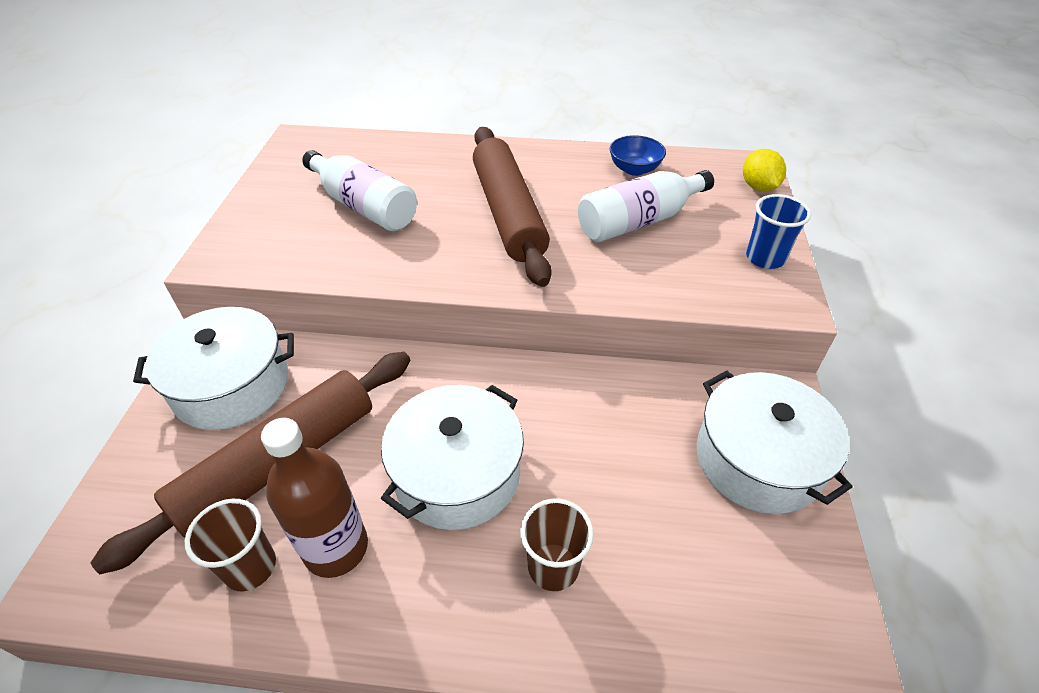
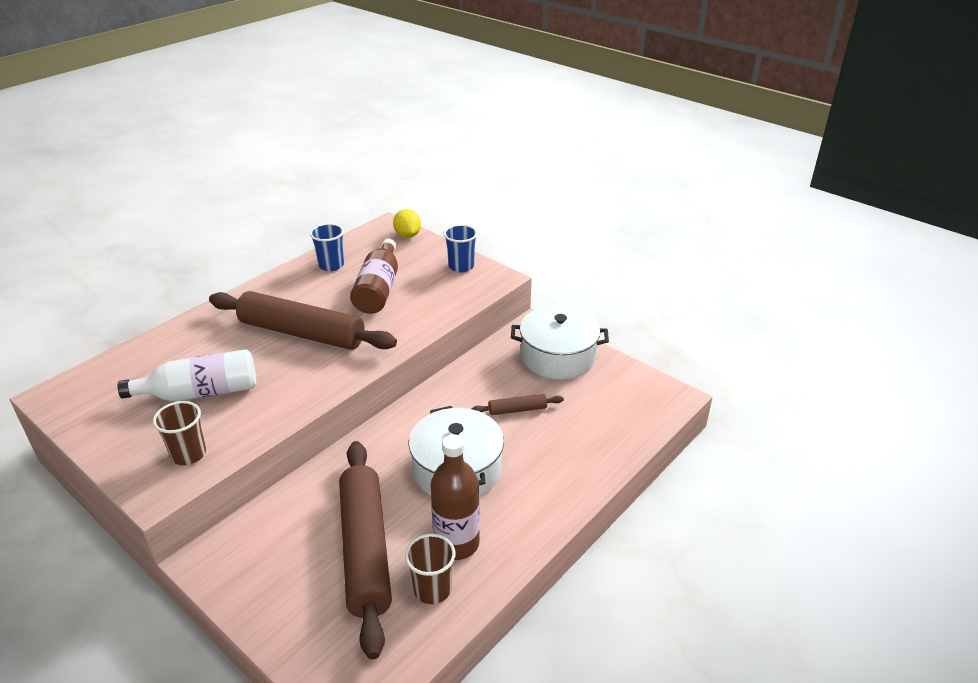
camera: 55 degrees left, 10 degrees down
(231, 386) = (265, 554): white pot -> none
(553, 567) = (548, 459): brown cup -> brown cup (188, 454)
(612, 474) = (517, 410): none -> brown rolling pin
(634, 169) = (331, 265): blue bowl -> blue cup
(639, 221) = (378, 289): white bottle -> brown bottle
(758, 187) = (407, 235): yellow lemon -> yellow lemon turned 45 degrees clockwise

